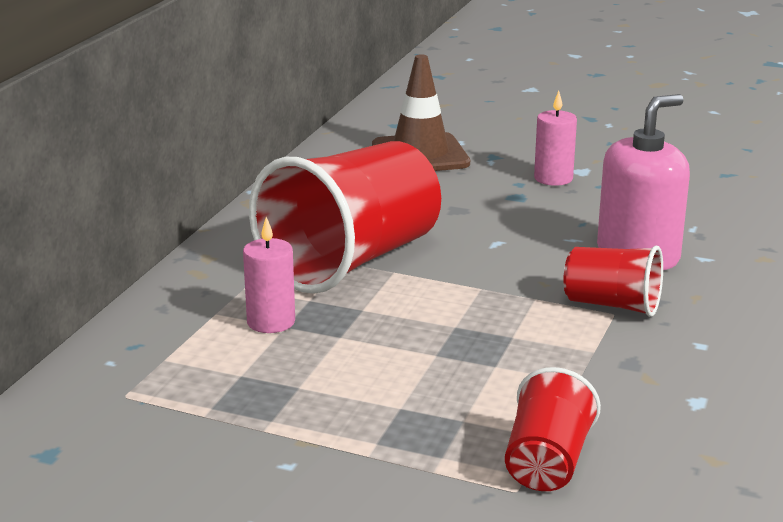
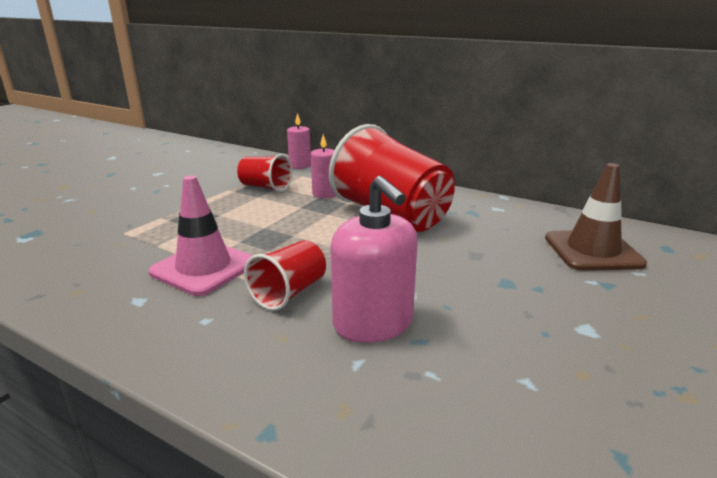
camera: 100 degrees right, 0 degrees up
(547, 463) = (134, 242): red cup -> red cup (265, 187)
(553, 178) = (556, 308): pink candle -> pink candle (300, 165)
(591, 375) = (204, 268): none -> pink traffic cone

